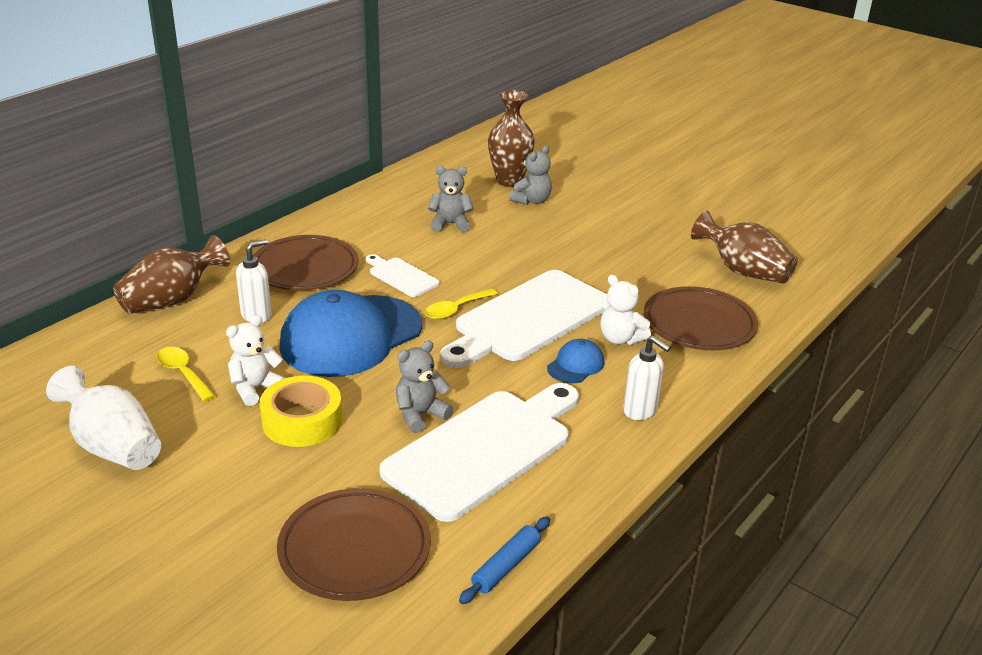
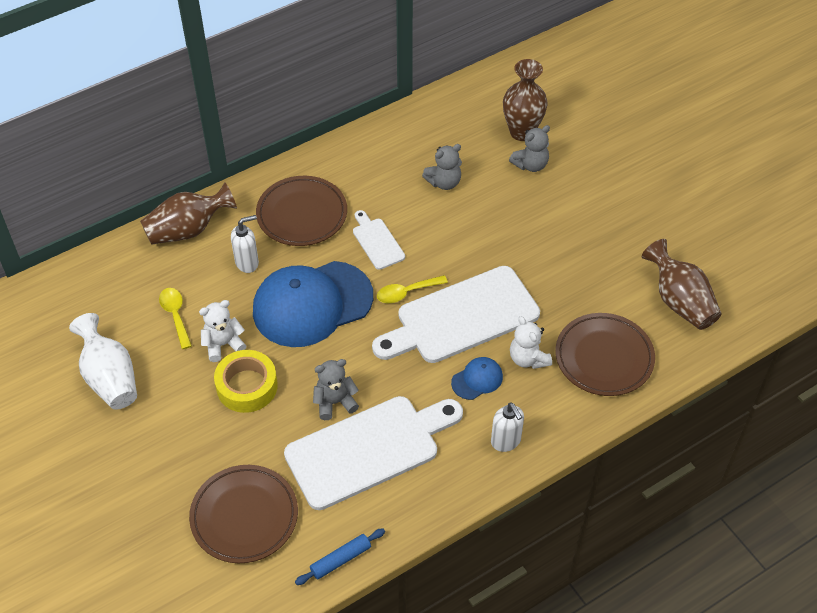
camera: 20 degrees right, 20 degrees up
(450, 224) = (444, 182): grey teddy bear -> grey teddy bear turned 135 degrees clockwise

